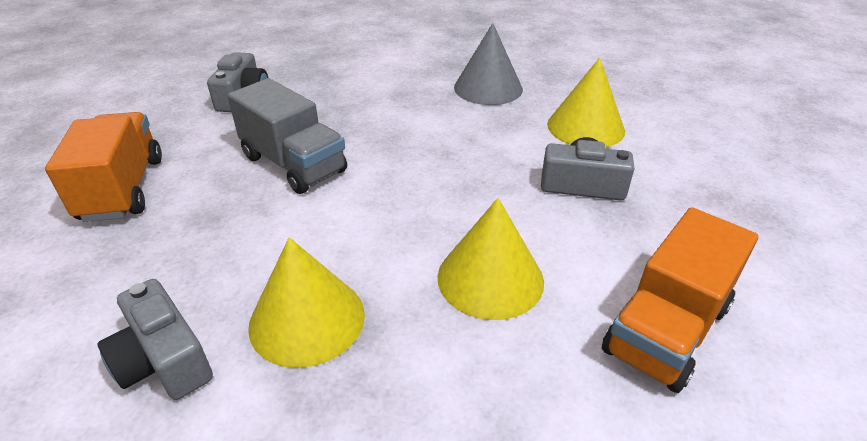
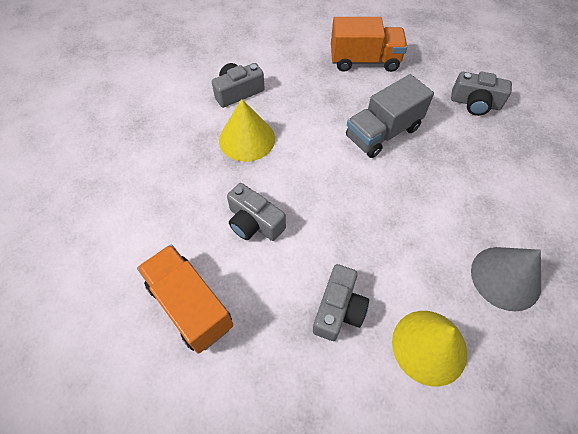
camera: 100 degrees right, 20 degrees up
(490, 278) = (254, 222): yellow cone -> grey camera

